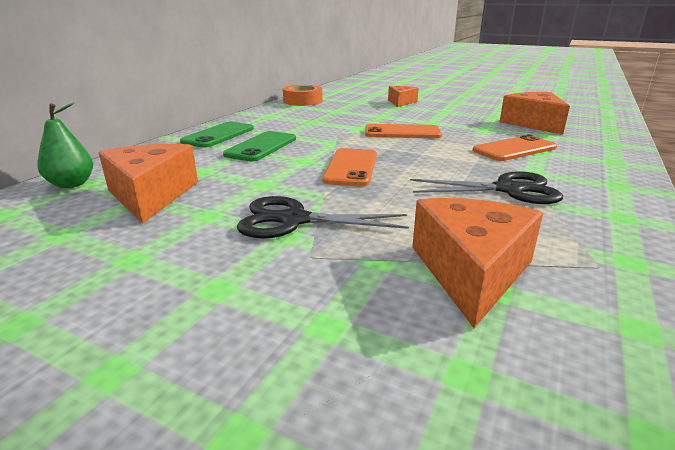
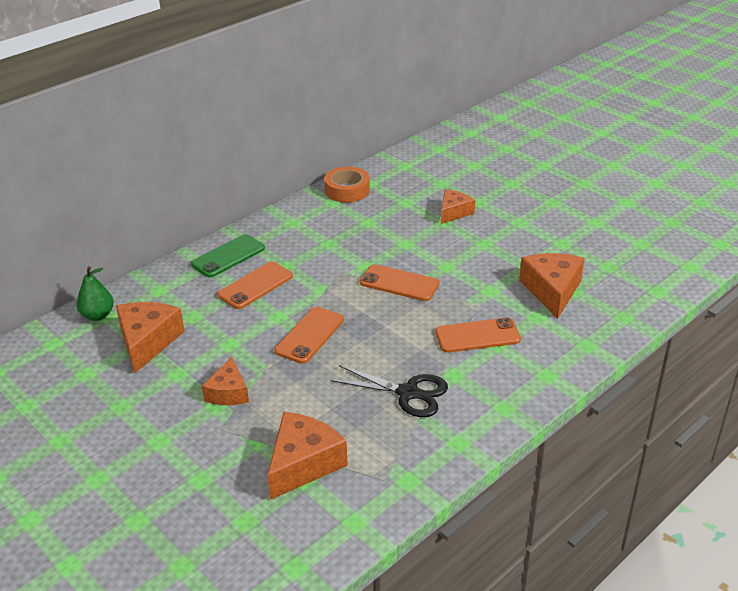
camera: 20 degrees right, 10 degrees up
(261, 147) = (255, 286): green phone -> orange phone
(293, 220) = (228, 392): black scissors -> orange cheese

